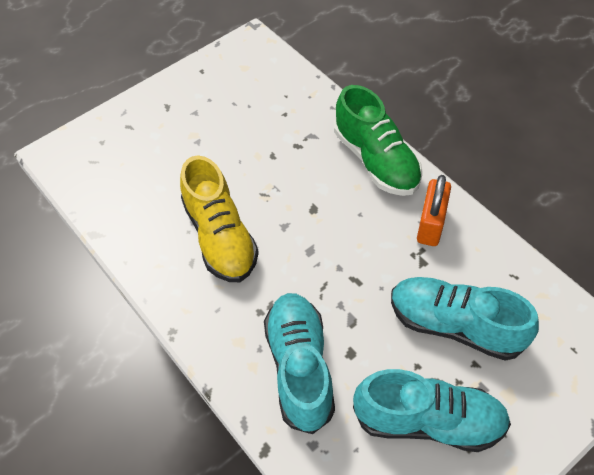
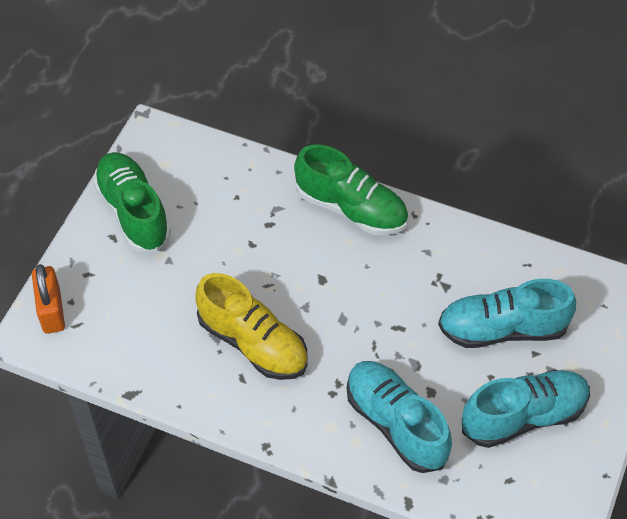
camera: 30 degrees left, 0 degrees up
(195, 93) = (133, 212): none -> green shoe
(431, 224) = (434, 248): orange padlock -> orange padlock (51, 310)

